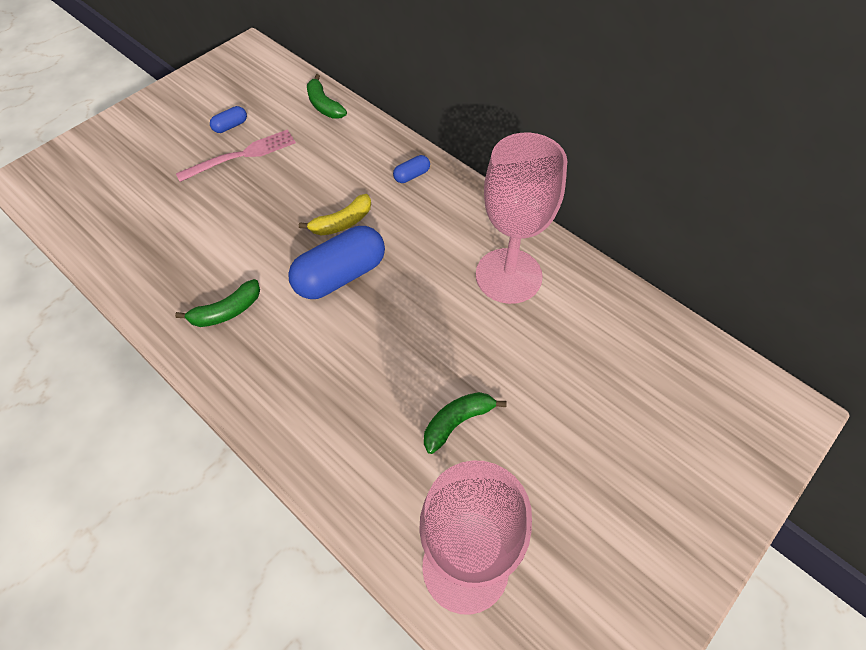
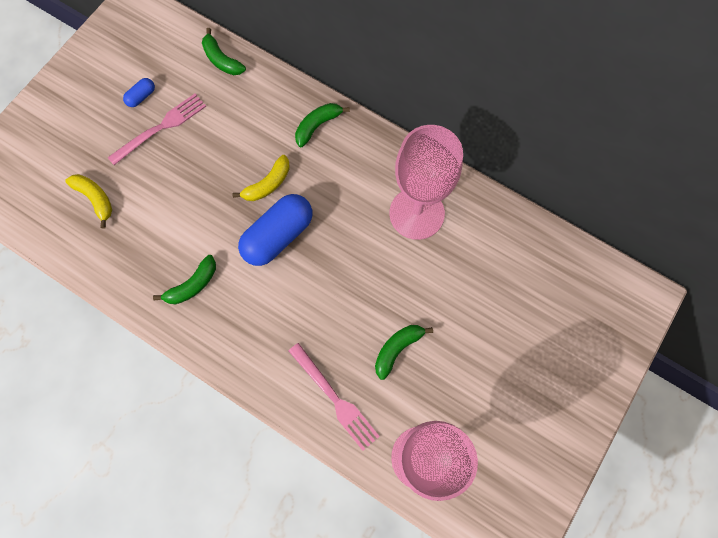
camera: 10 degrees left, 15 degrees up
(148, 211) = (95, 199): none -> yellow banana
(365, 470) = (336, 399): none -> pink fork
(412, 175) = (317, 126): blue capsule -> green banana

